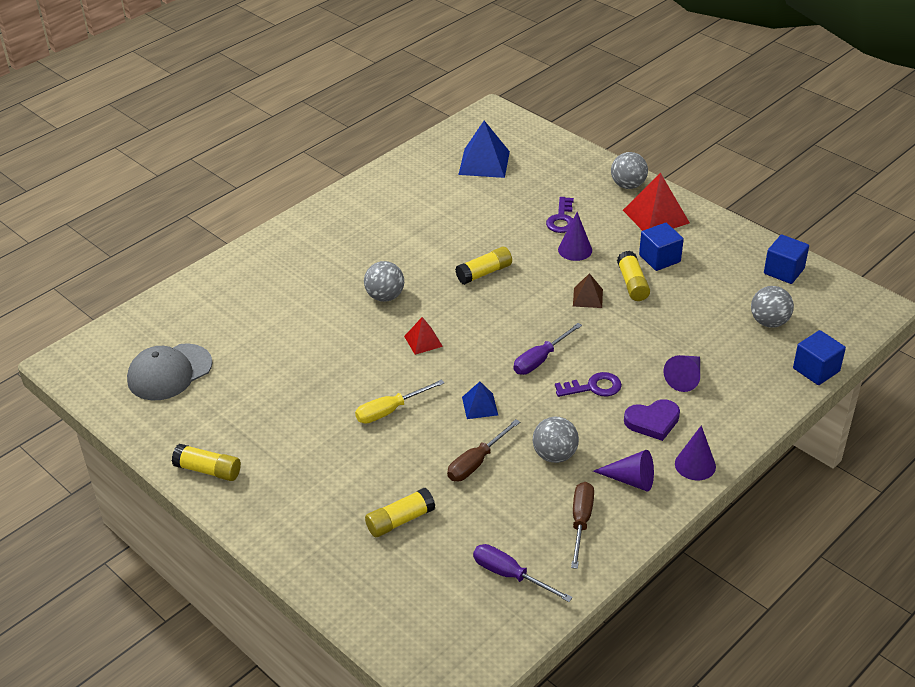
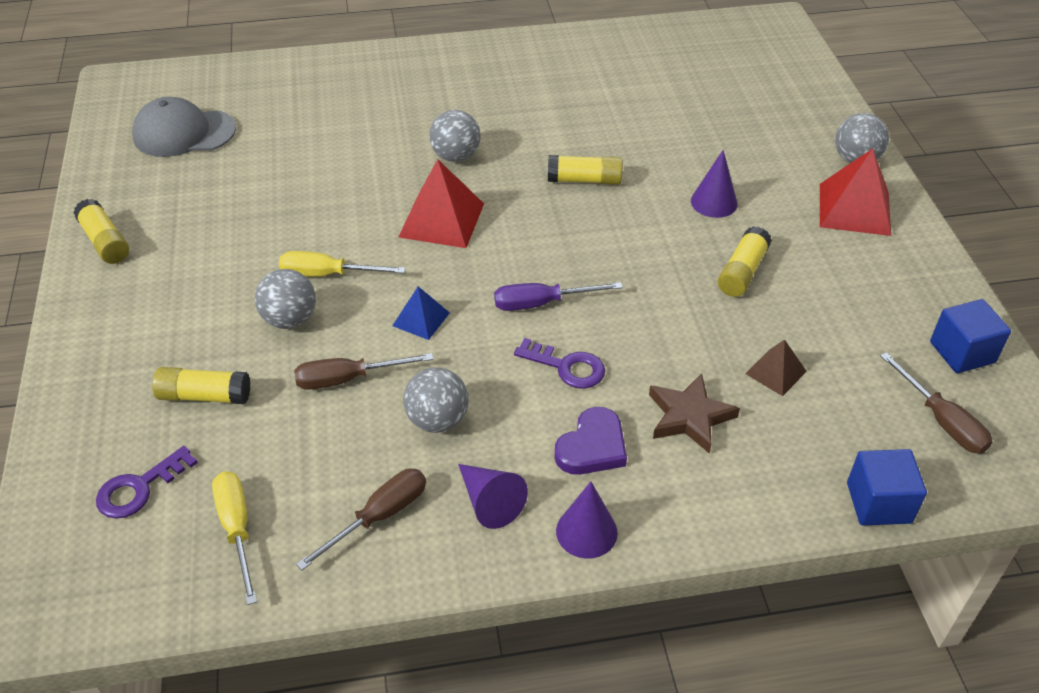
camera: 35 degrees right, 5 degrees up
(423, 341) = (442, 220): red pyramid -> red pyramid, size x1.80
(484, 163) = (710, 67): blue pyramid -> none
(510, 575) = (237, 529): purple screwdriver -> yellow screwdriver
(561, 219) = (734, 162): purple key -> purple key (139, 488)
(587, 297) = (671, 262): brown pyramid -> brown pyramid (776, 372)
(652, 421) = (592, 447): purple heart -> purple heart turned 75 degrees counterclockwise
(659, 258) = (807, 259): blue cube -> none
(685, 378) = (689, 417): purple cone -> brown star
(769, 322) = (874, 406): grey ball -> grey ball (290, 319)
(806, 312) = (941, 421): none -> brown screwdriver

